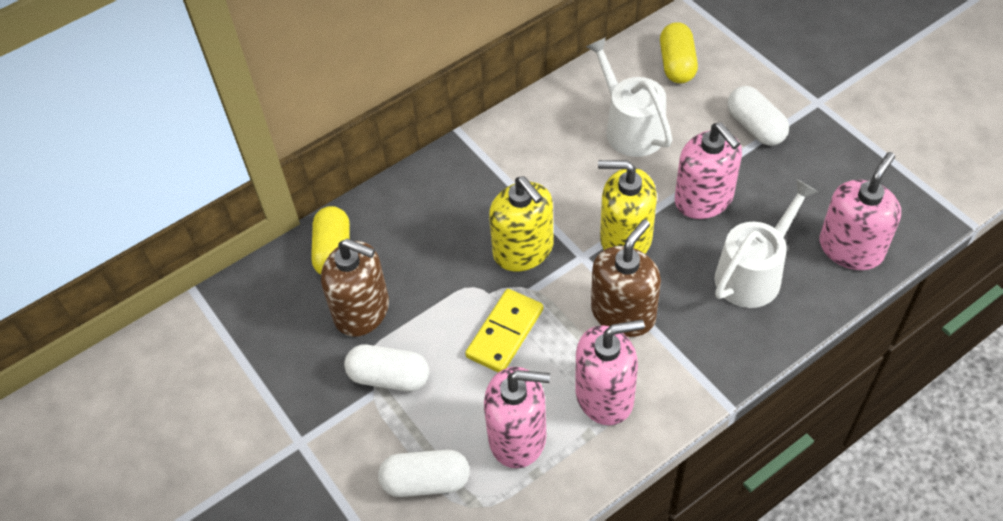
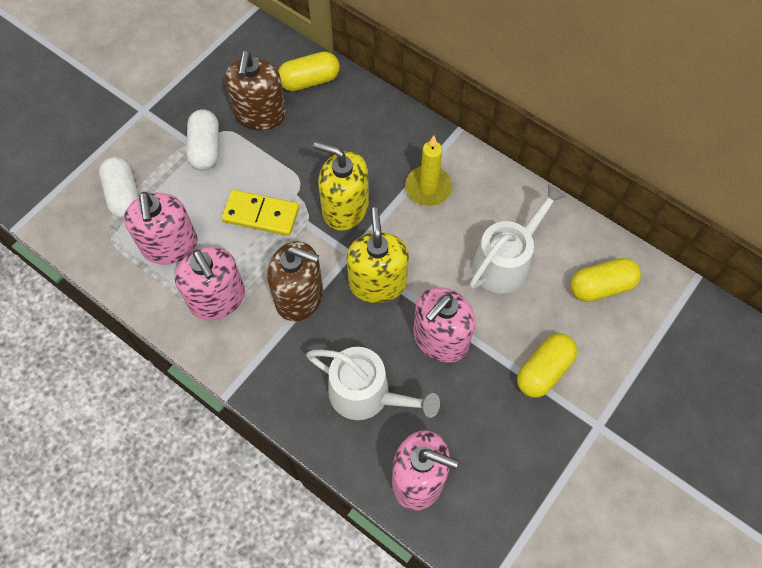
camera: 70 degrees right, 10 degrees up
(522, 171) = (428, 188): none -> yellow candle
(523, 250) = (345, 208): yellow soap dispenser -> yellow soap dispenser turned 75 degrees clockwise
(755, 127) = (544, 370): white capsule -> yellow capsule

